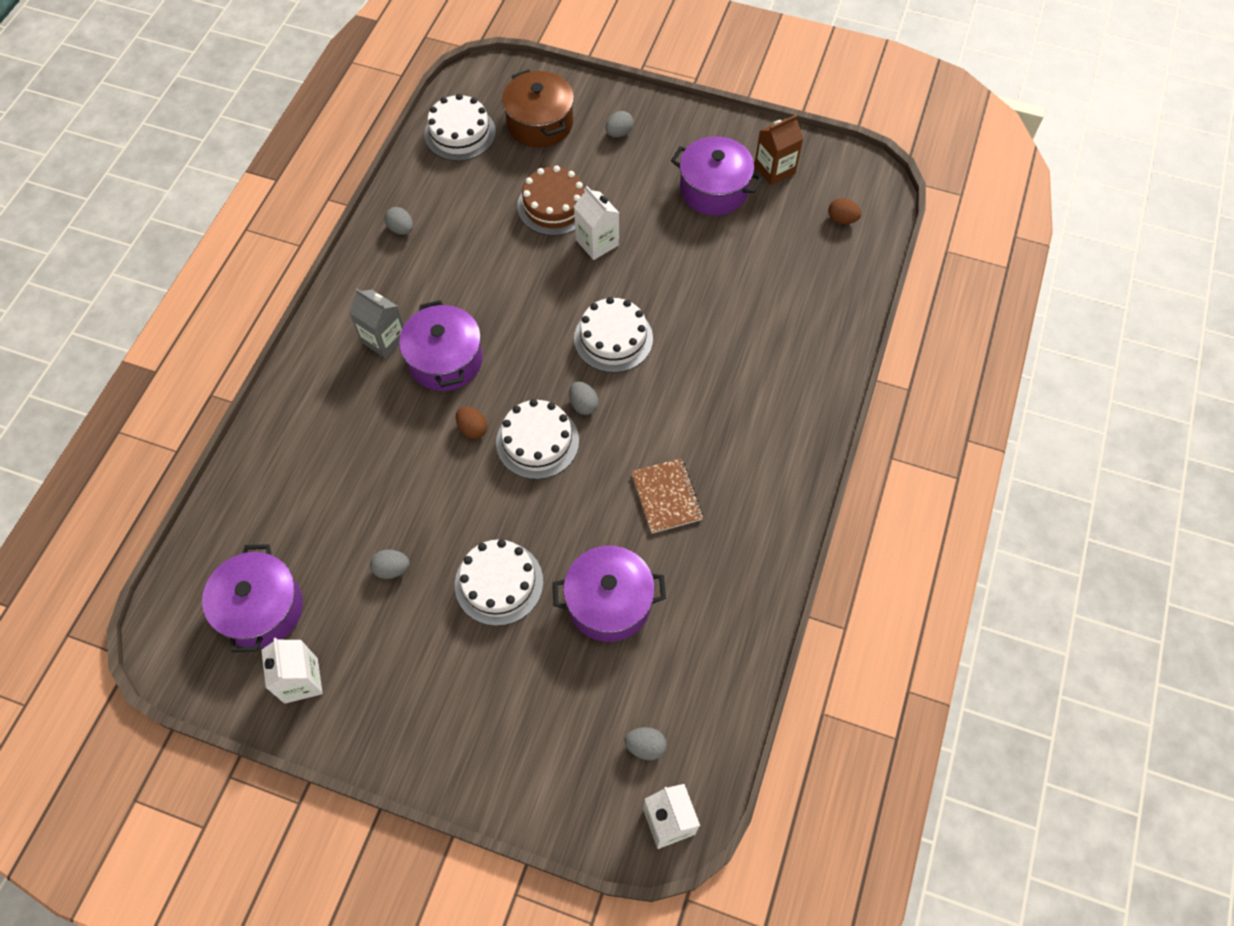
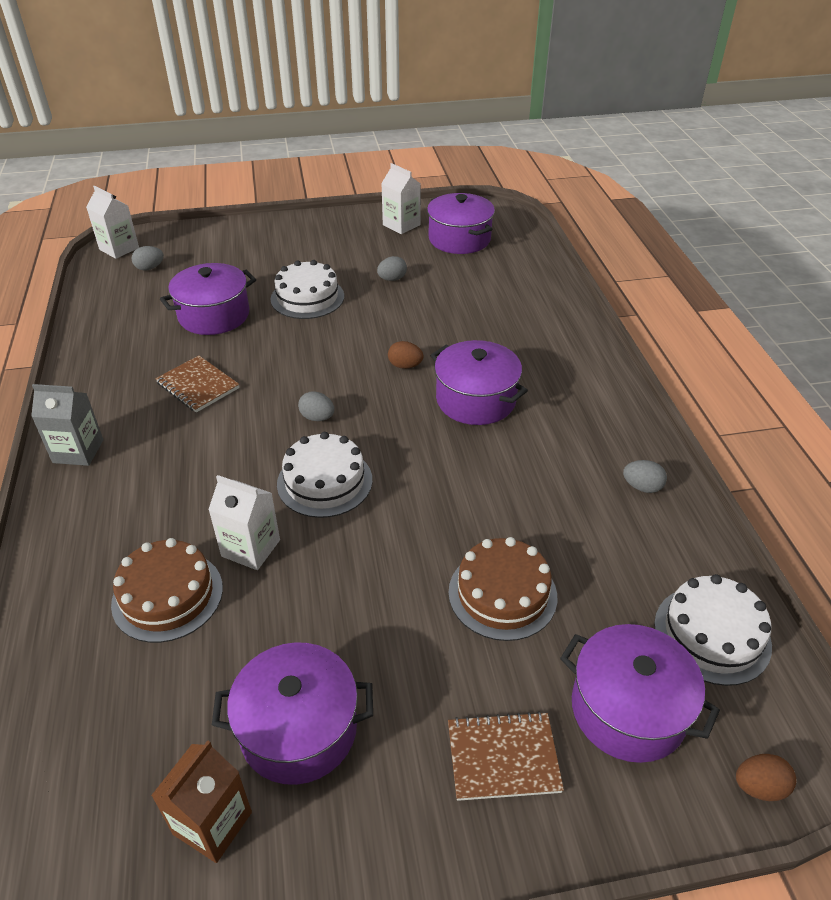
camera: 150 degrees right, 20 degrees down
(384, 339) = (546, 392): grey carton -> grey carton (78, 451)
(537, 441) = (341, 378): white cake -> none
(540, 123) = (628, 709): brown pot -> purple pot
(597, 242) = (414, 573): white carton -> white carton (251, 548)
(619, 133) = (503, 757): grey egg -> brown notebook
(759, 299) = (167, 595): none -> brown cake
(842, 219) = (68, 780): brown egg -> brown egg (759, 787)

